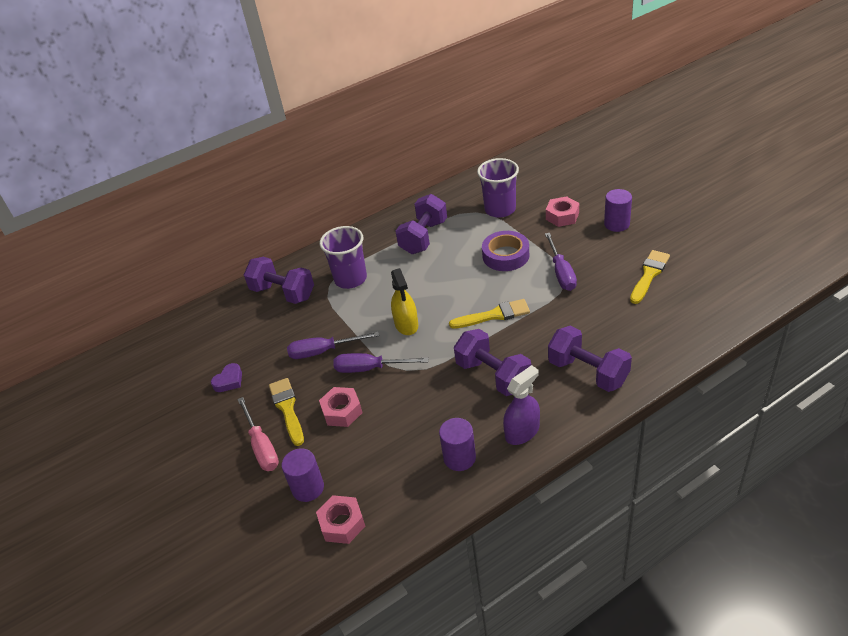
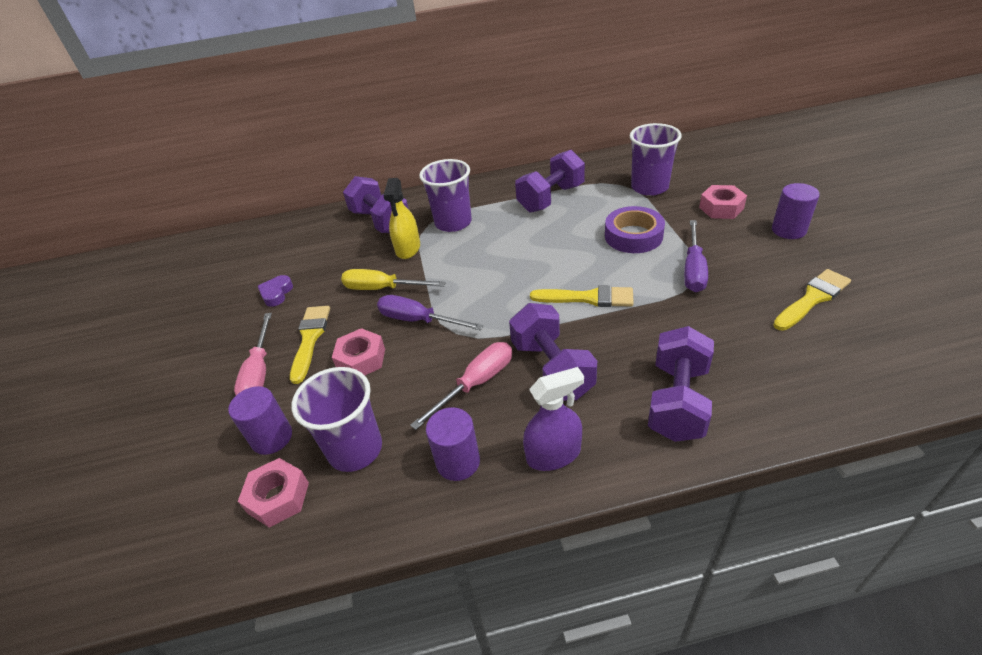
camera: 20 degrees right, 0 degrees up
(229, 381) = (276, 293): purple heart -> purple heart turned 135 degrees clockwise
(323, 351) = (382, 288): purple screwdriver -> yellow screwdriver
(379, 474) = (355, 449): none -> purple cup
(406, 324) = (484, 283): yellow spray bottle -> yellow spray bottle (408, 248)
(443, 402) = (476, 383): none -> pink screwdriver
(588, 372) = (677, 401): purple dumbbell -> purple dumbbell turned 45 degrees clockwise

